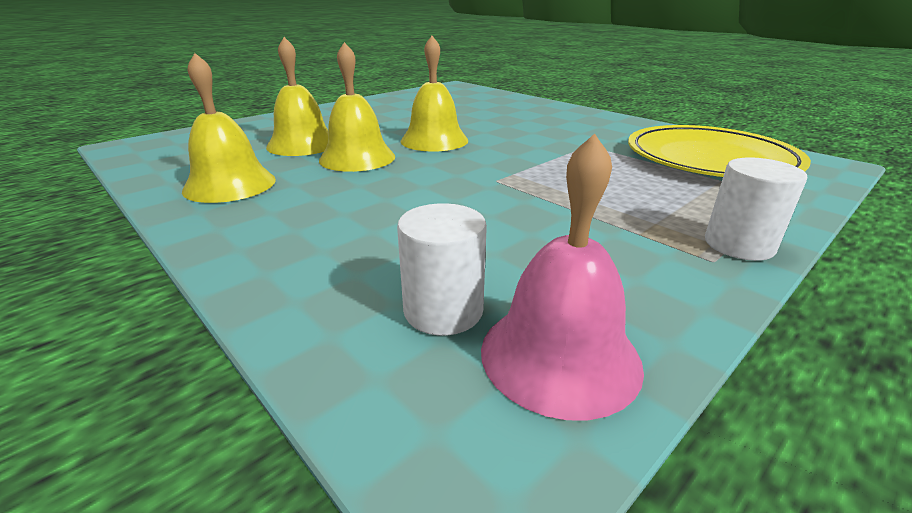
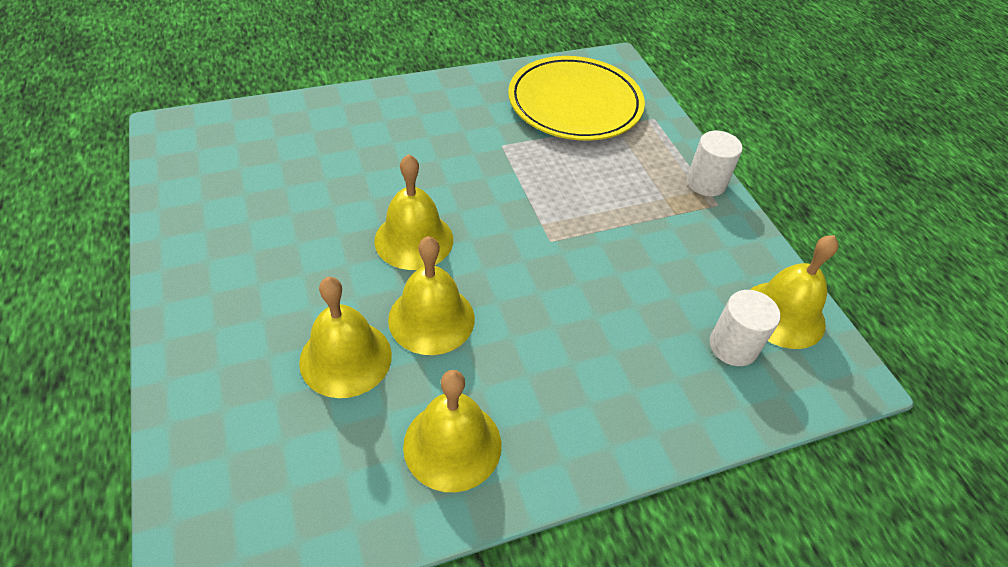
camera: 70 degrees left, 20 degrees up
(560, 355) = (783, 314): pink bell -> yellow bell

